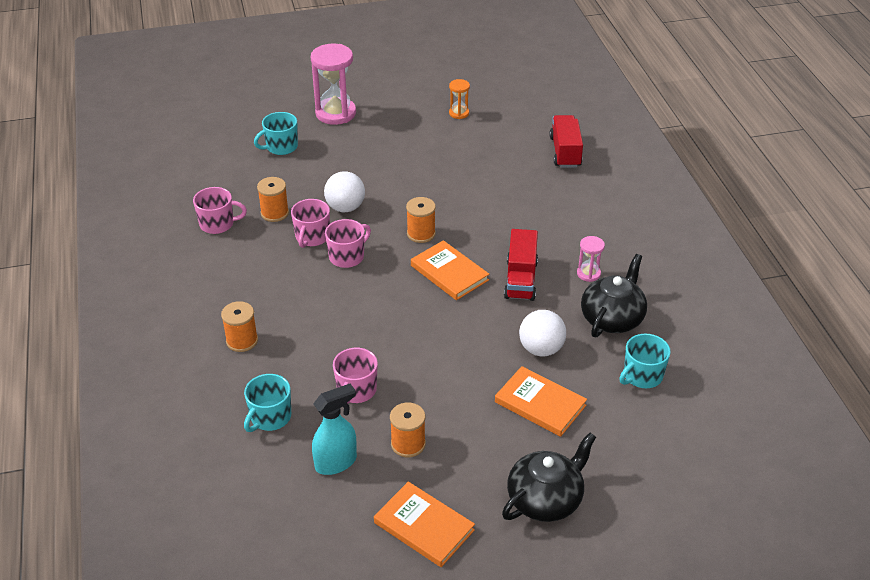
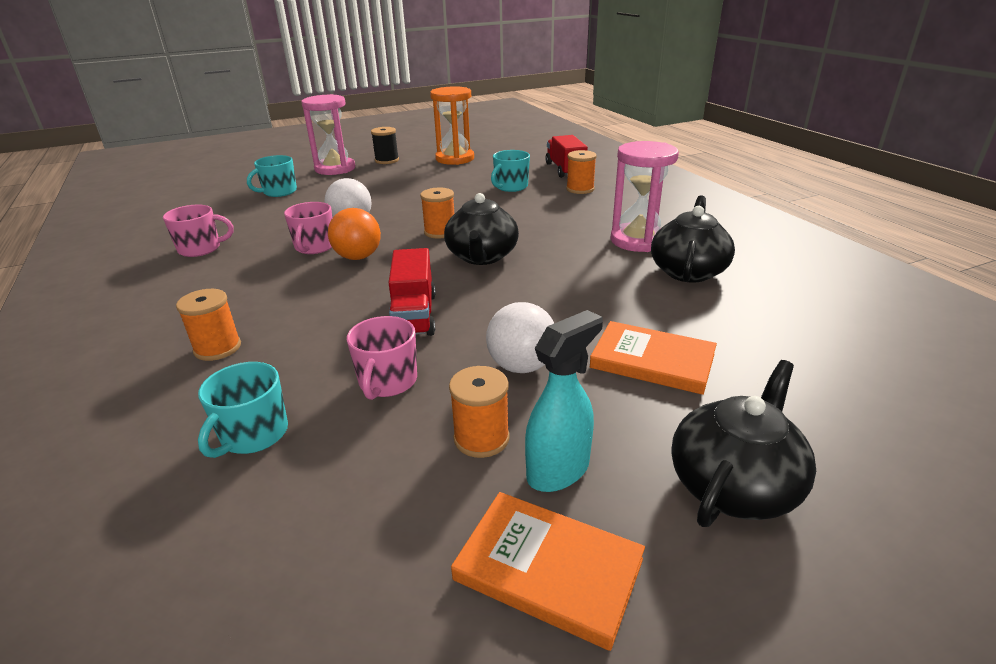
camera: 10 degrees left, 10 degrees down
(274, 213) = (270, 234): orange spool -> orange spool (580, 189)
(336, 462) = (368, 484): turquoise spray bottle -> turquoise spray bottle (558, 470)
(347, 256) = (358, 257): pink mug -> orange ball
(389, 105) = (387, 160): none -> black spool
(449, 273) = (482, 256): orange book -> black teapot
(459, 113) = (455, 159): orange hourglass -> orange hourglass, size x2.01
(520, 279) = (566, 253): red truck -> red truck (414, 315)
(541, 349) = (621, 307): white ball -> white ball (521, 366)
(588, 274) = (637, 240): pink hourglass -> pink hourglass, size x2.01
(642, 376) = (761, 315): turquoise mug -> turquoise mug (511, 187)

